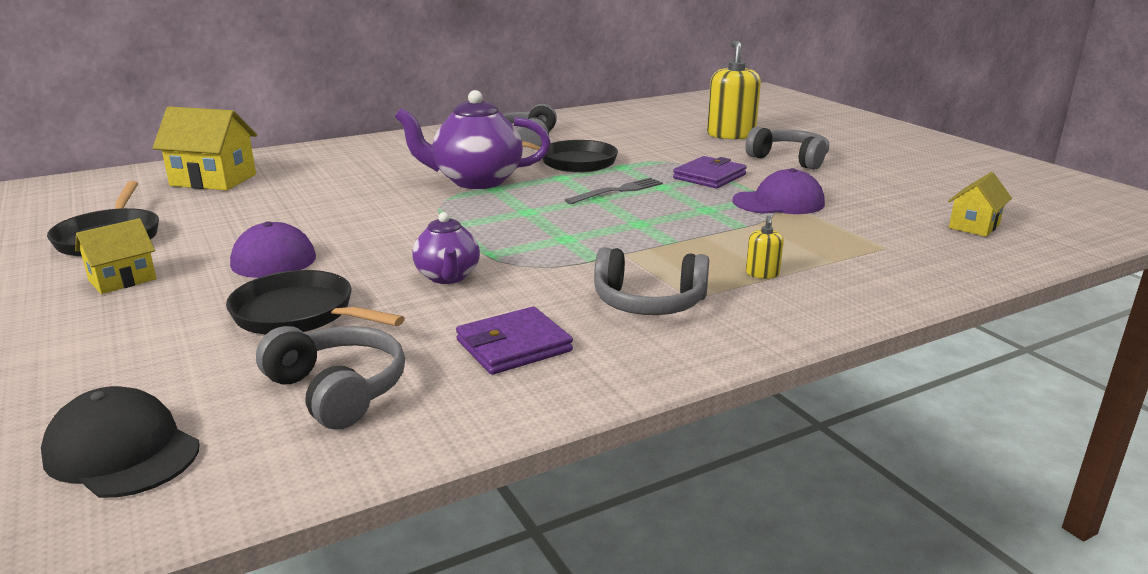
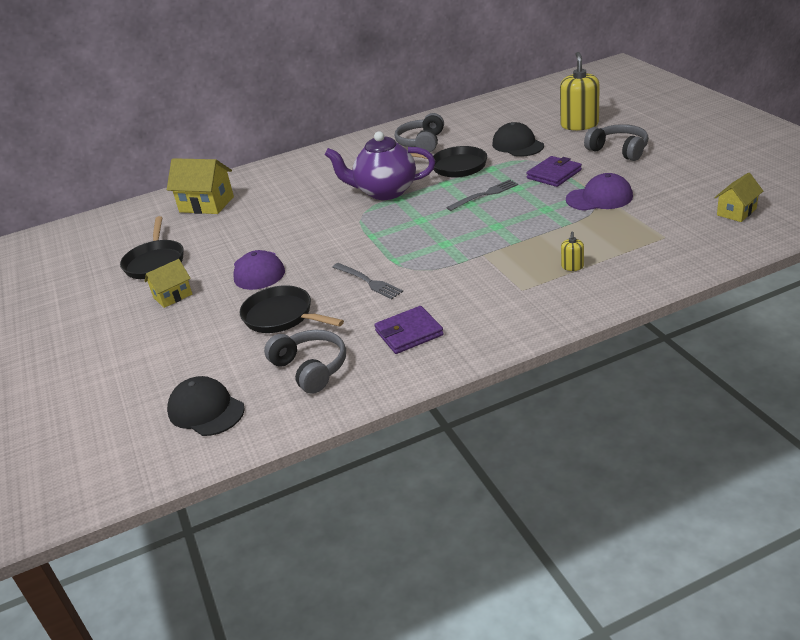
camera: 10 degrees right, 10 degrees up
(448, 277) = (368, 282): purple teapot -> grey fork
(649, 303) = (494, 295): grey headphones -> none
(654, 147) = (517, 145): none -> black cap

